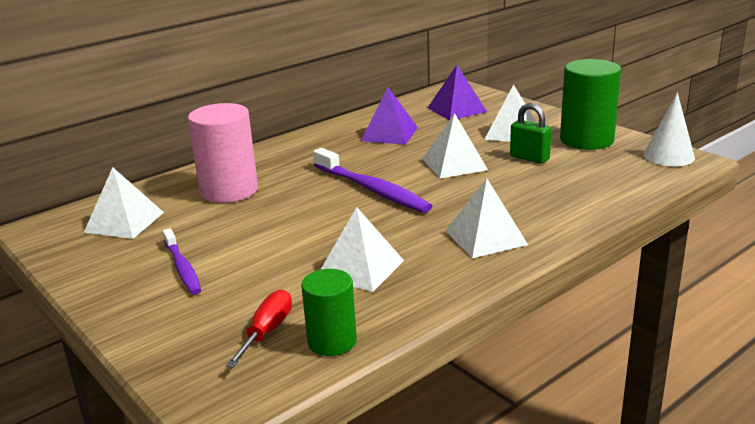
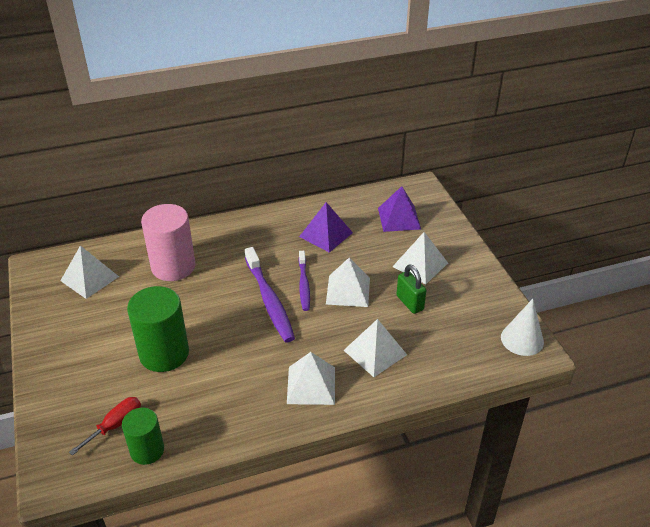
camera: 20 degrees right, 15 degrees up
(182, 268) = (100, 342): purple toothbrush -> purple toothbrush (304, 285)
(360, 268) = (207, 386): white pyramid -> white pyramid (375, 352)
(586, 140) = (472, 295): green cylinder -> green cylinder (164, 353)

